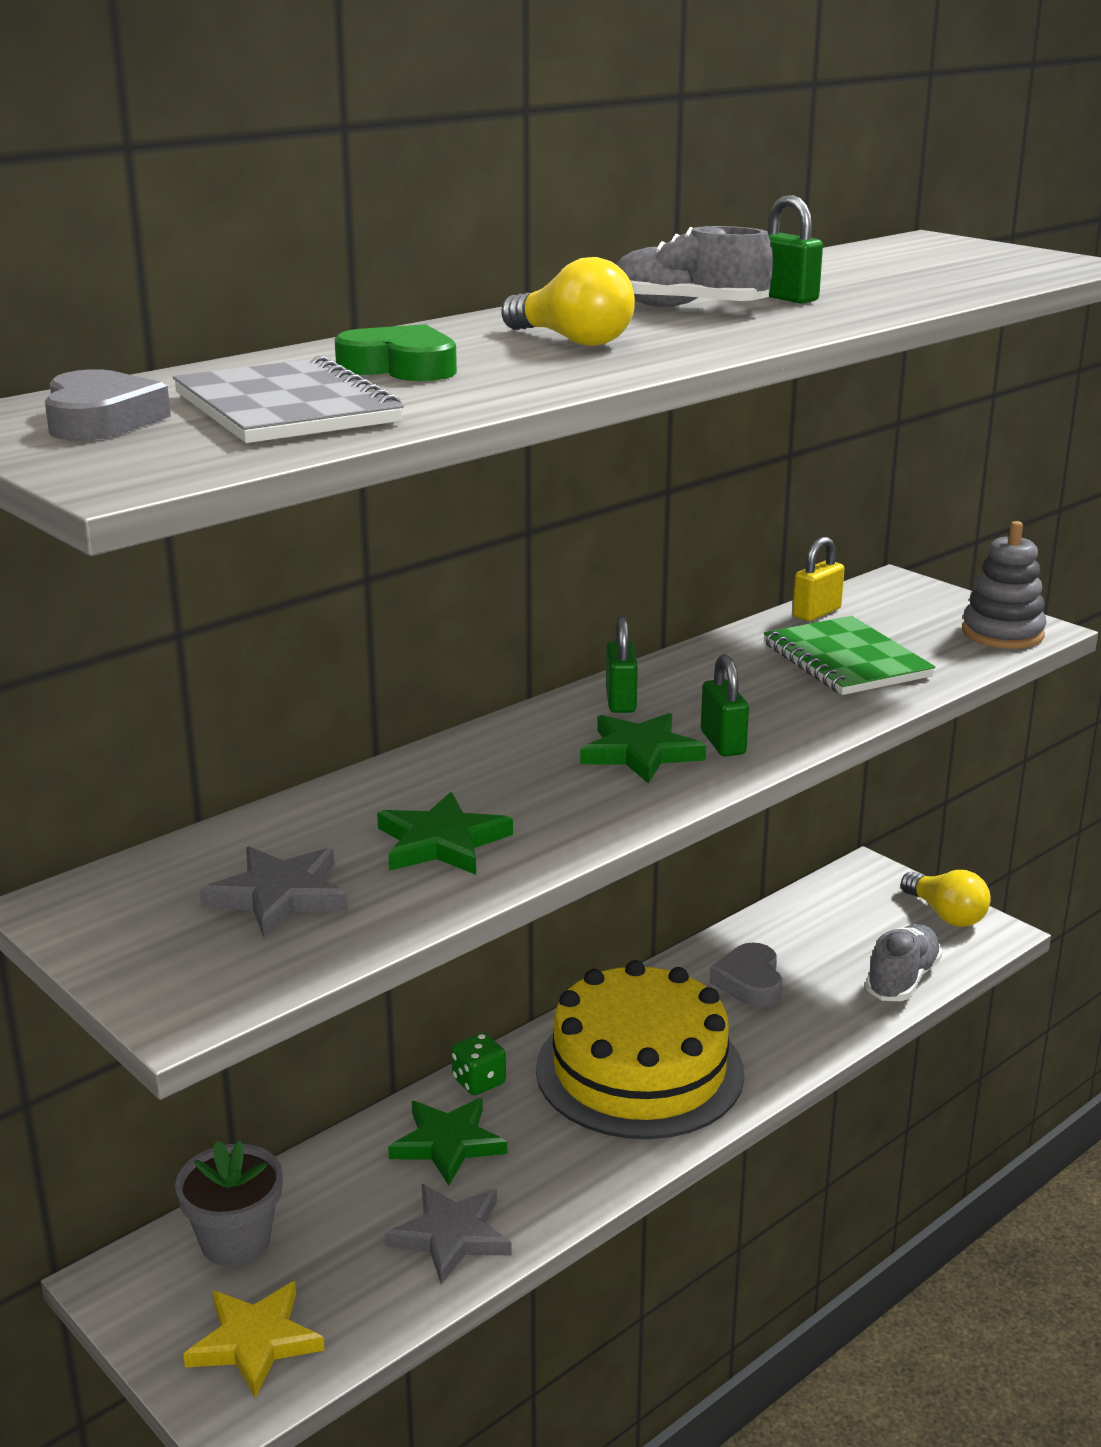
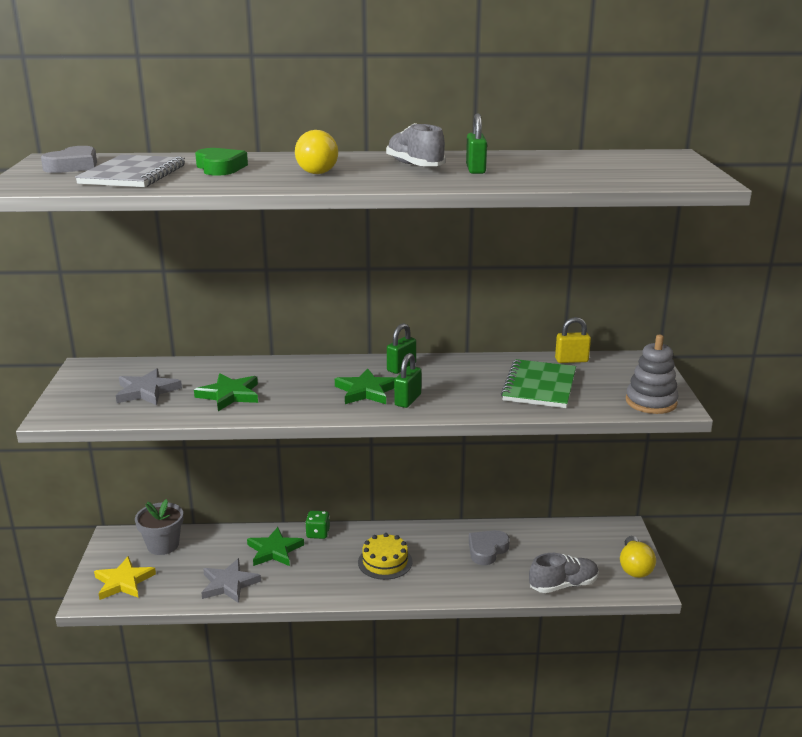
camera: 40 degrees right, 0 degrees up
(639, 1070) = (385, 562): yellow cake -> yellow cake, size x0.50

